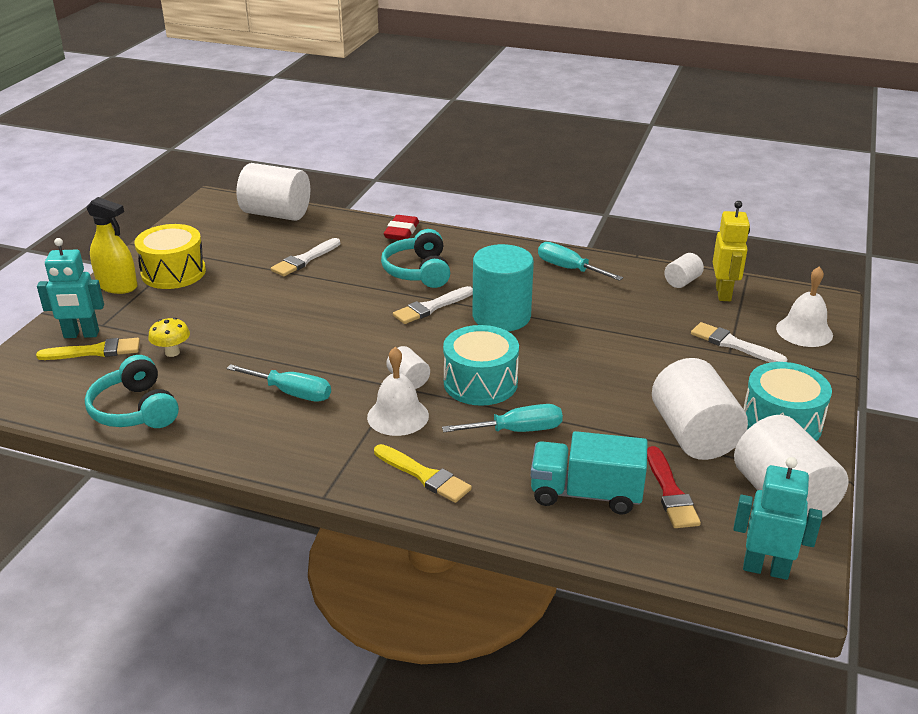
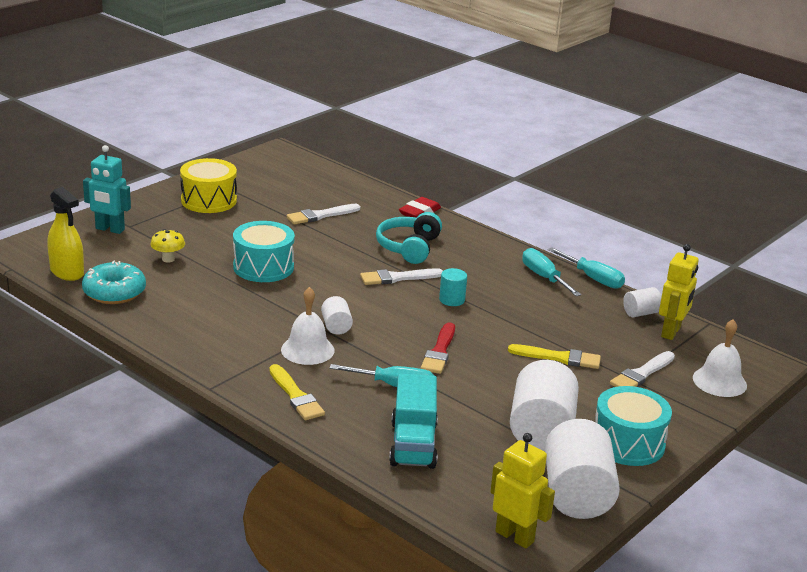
camera: 20 degrees right, 5 degrees down
(95, 351) = (112, 244): yellow brush -> yellow brush (559, 358)
(117, 286) = (159, 200): yellow spray bottle -> yellow spray bottle (67, 272)
(135, 410) = (114, 292): turquoise headphones -> turquoise donut
(276, 214) = (323, 173): white cylinder -> none
(291, 393) = (237, 311): turquoise screwdriver -> turquoise screwdriver (593, 278)
(480, 383) = (393, 344): turquoise drum -> turquoise drum (263, 267)
(501, 316) = (452, 300): turquoise cylinder -> turquoise cylinder, size x0.48
(586, 494) = (413, 444): turquoise truck -> turquoise truck turned 120 degrees counterclockwise
(670, 492) = (484, 463): red brush -> red brush (439, 352)
(733, 344) = (641, 374): white brush -> white brush turned 105 degrees counterclockwise
(765, 569) = (515, 536): turquoise robot -> yellow robot

